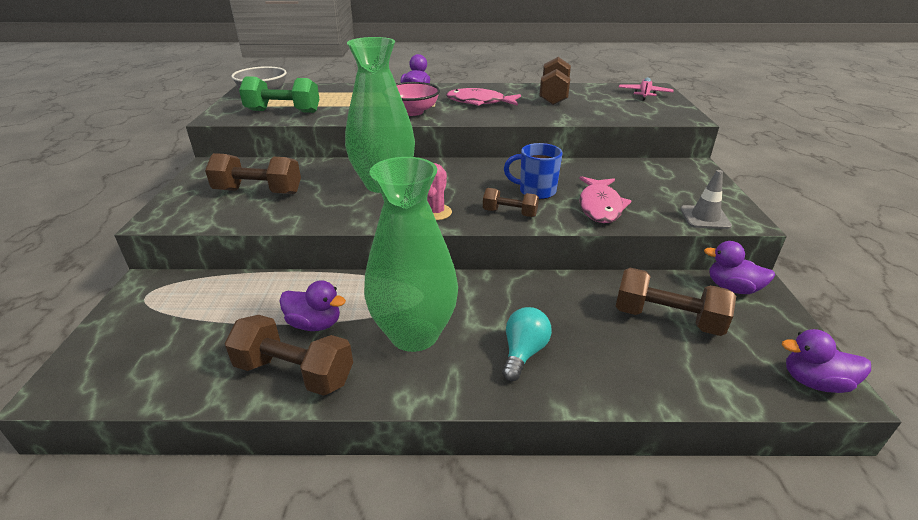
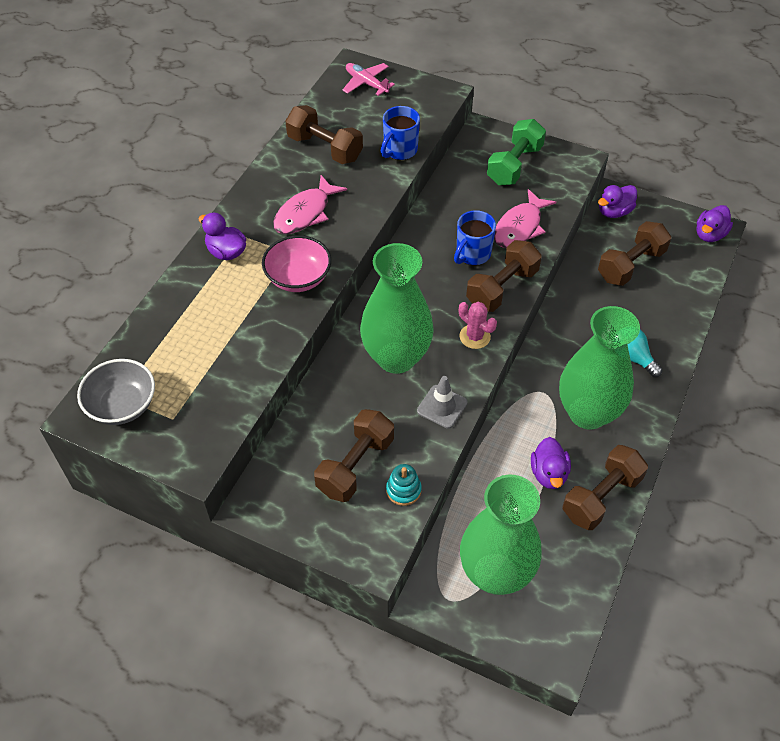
camera: 65 degrees left, 20 degrees up
(177, 317) = (495, 573): none -> green vase
(237, 216) = (403, 490): none -> turquoise stacking toy
(283, 111) = (216, 394): green dumbbell -> green dumbbell (514, 165)
(315, 324) = (548, 473): purple duck -> purple duck turned 135 degrees clockwise
(509, 213) = (502, 288): brown dumbbell -> brown dumbbell, size x1.68
(590, 116) = (399, 150): none -> blue mug
(600, 206) = (520, 227): pink fish -> pink fish turned 90 degrees clockwise
(705, 218) = (567, 178): grey traffic cone -> grey traffic cone (442, 406)

